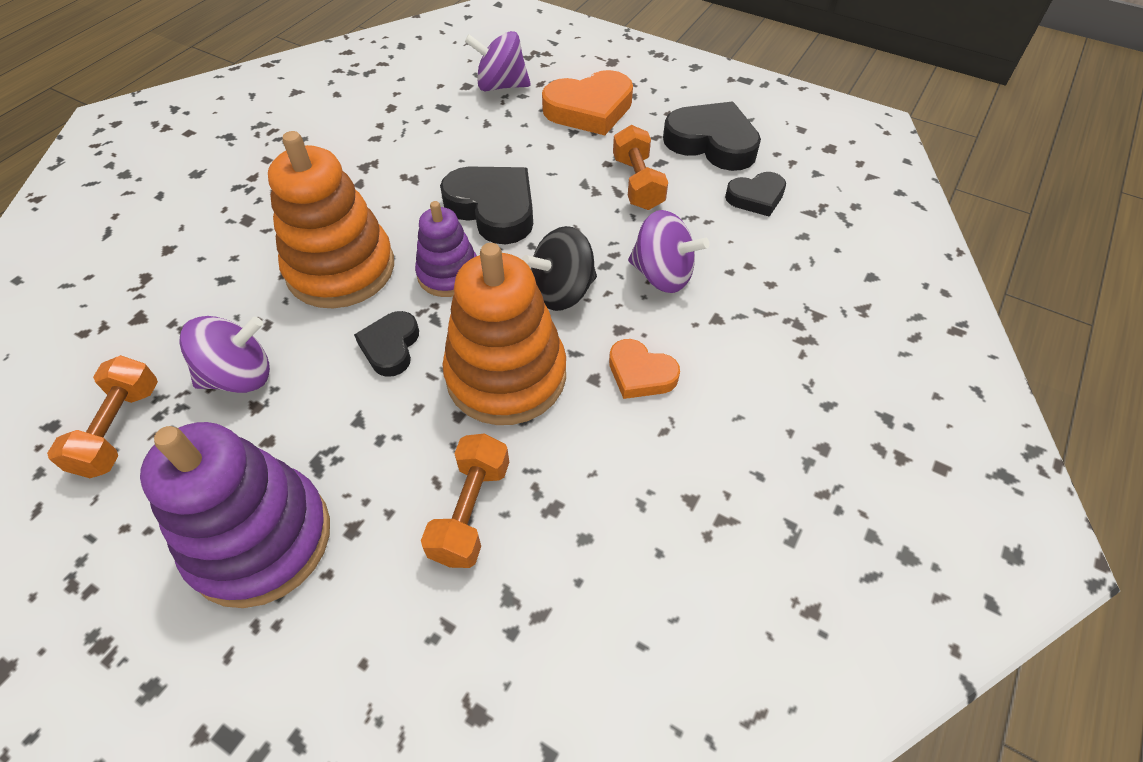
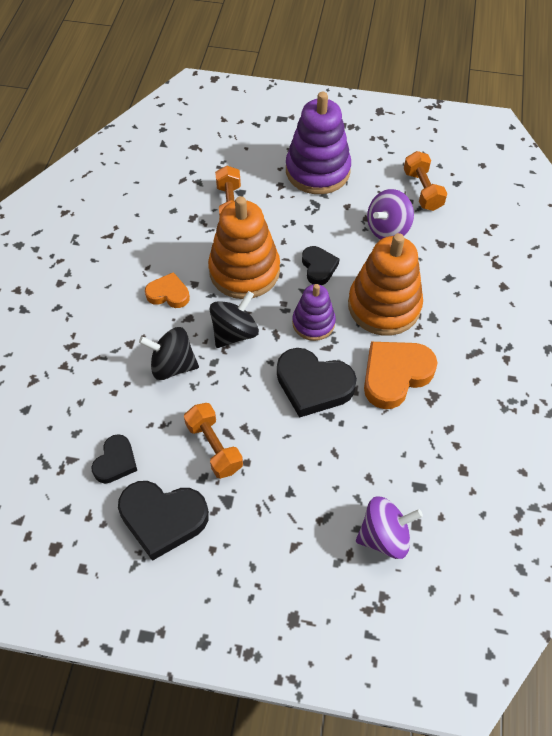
camera: 160 degrees right, 5 degrees up
(589, 109) = (287, 528): orange heart -> orange heart (395, 375)
(662, 275) = (172, 365): purple spinning top -> black spinning top
(756, 197) = (116, 462): black heart -> black heart turned 150 degrees clockwise

